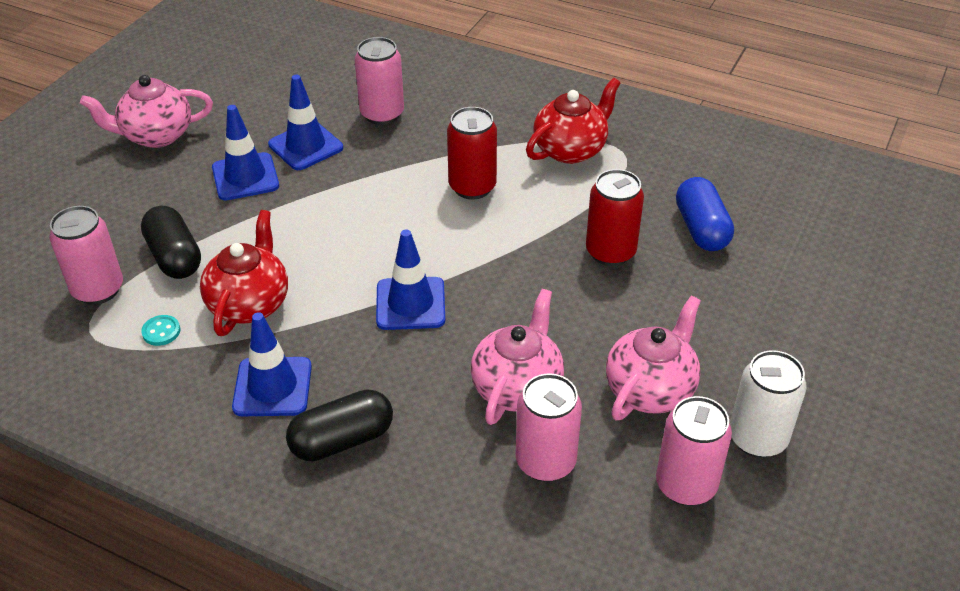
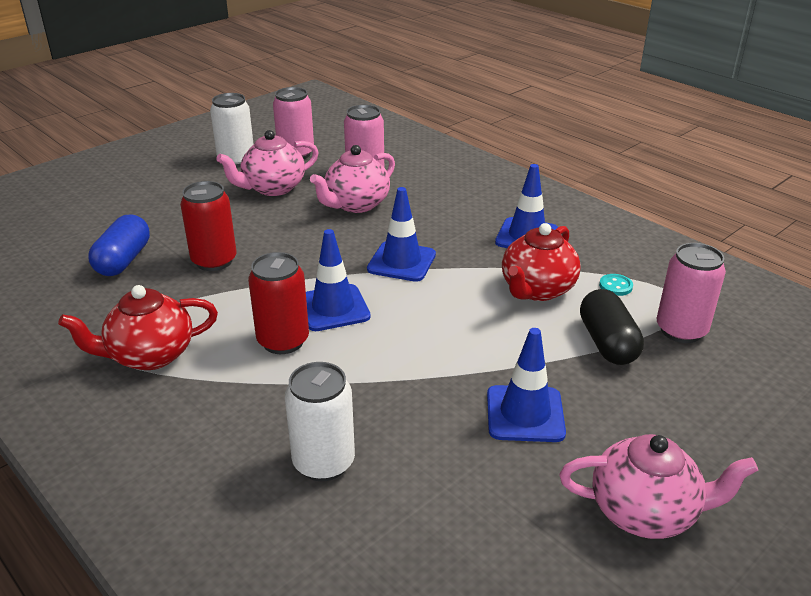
camera: 160 degrees left, 10 degrees down
(306, 146) = (441, 438): blue traffic cone -> blue traffic cone (333, 308)
(342, 440) = (485, 204): black capsule -> none
(382, 114) = (323, 462): pink can -> white can

